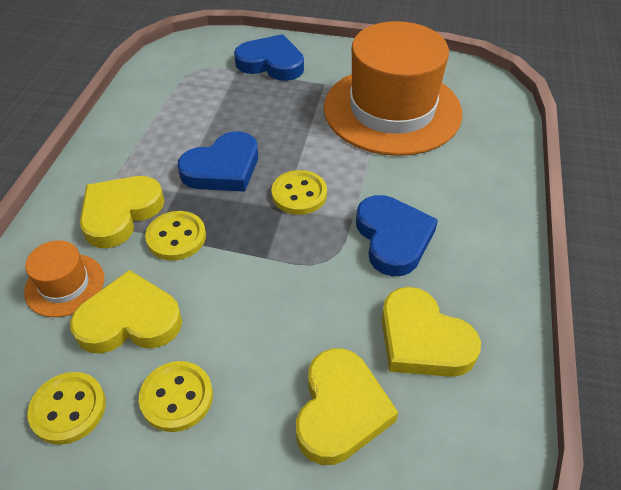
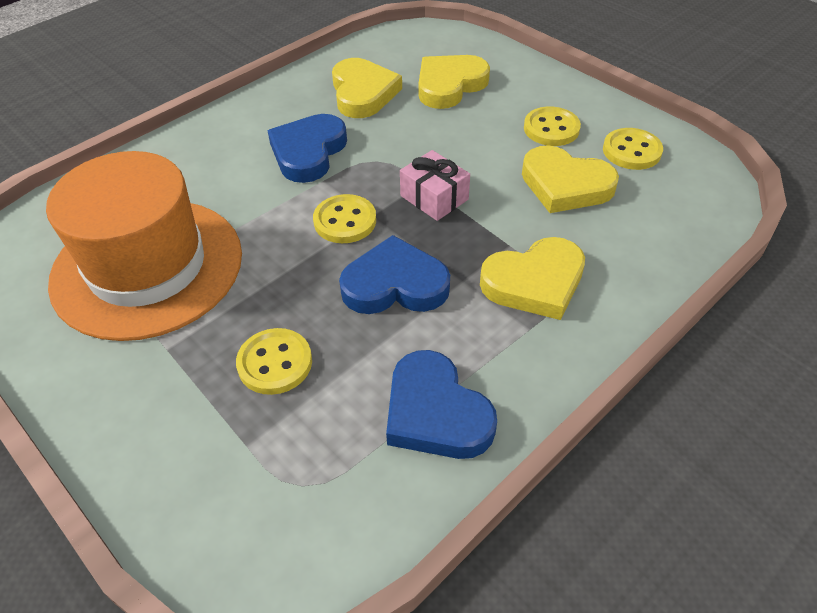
camera: 145 degrees left, 0 degrees up
(65, 285) = (614, 235): orange hat -> none
(176, 237) = (490, 233): yellow button -> yellow button (275, 363)
(245, 247) = (434, 197): none -> pink gift
(271, 63) = (188, 431): blue heart -> blue heart (435, 413)

